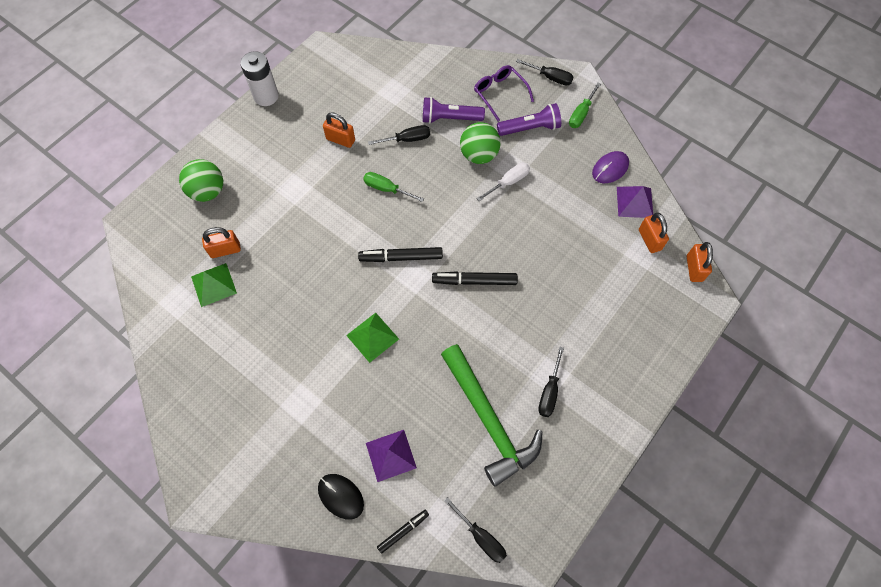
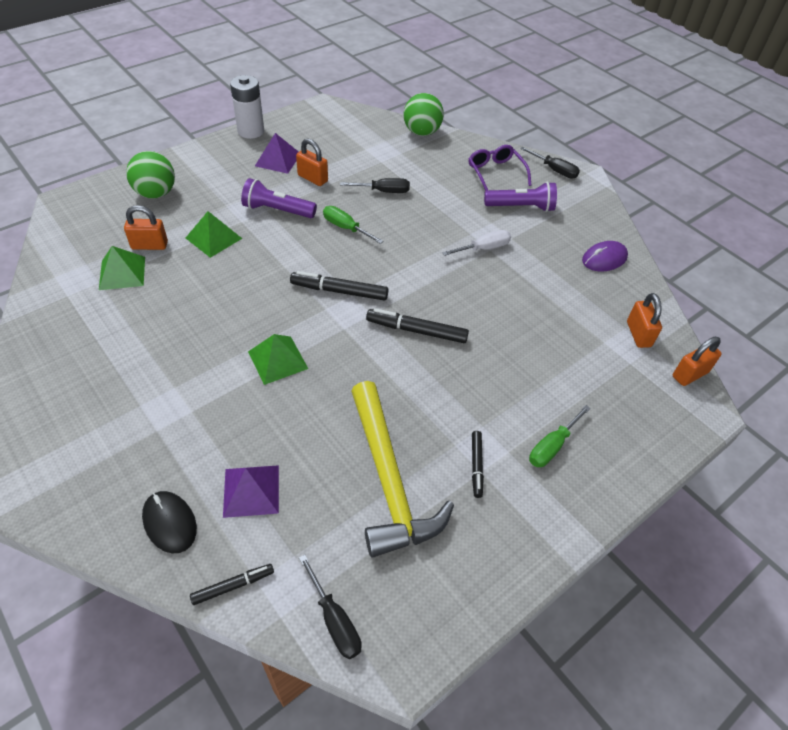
camera: 10 degrees right, 15 degrees down
(277, 228) = (213, 238): none -> green pyramid
(450, 118) = (435, 183): purple flashlight -> purple flashlight (277, 210)
(479, 155) = (457, 219): green ball -> green ball (421, 132)
(489, 420) = (389, 480): green hammer -> yellow hammer
(549, 391) = (476, 466): black screwdriver -> black marker
(581, 114) = (581, 205): green screwdriver -> green screwdriver (552, 446)
(634, 202) = (627, 295): purple pyramid -> purple pyramid (278, 159)
(694, 268) = (690, 374): orange padlock -> orange padlock turned 45 degrees clockwise

